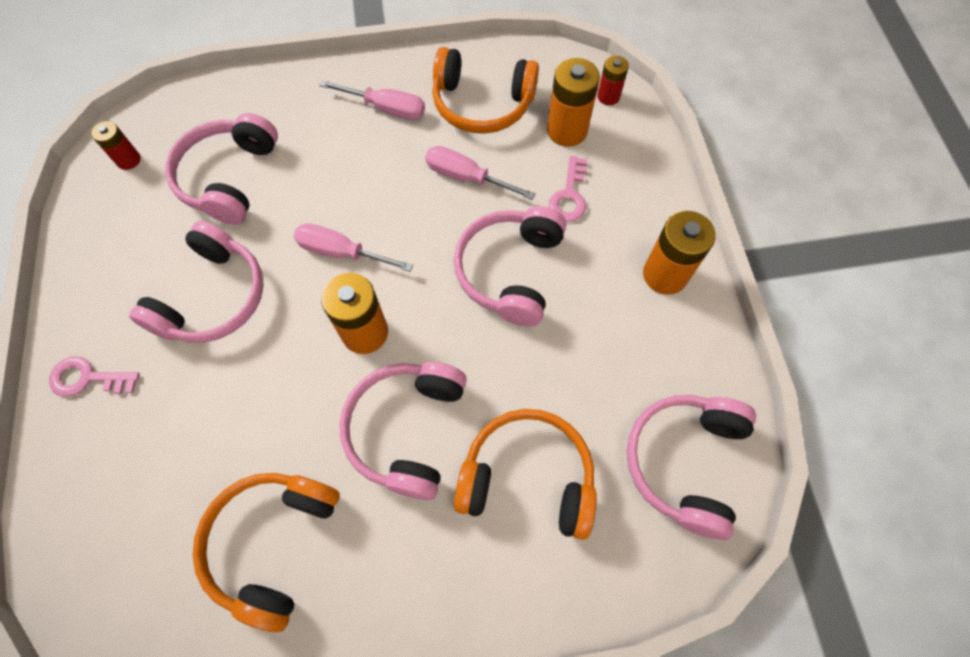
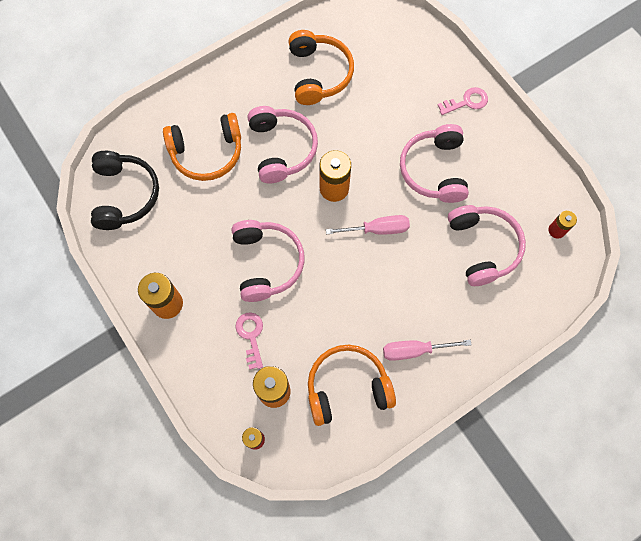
camera: 155 degrees right, 5 degrees up
(467, 177) = (327, 318): pink screwdriver -> none
(684, 462) = (125, 195): pink headphones -> black headphones

